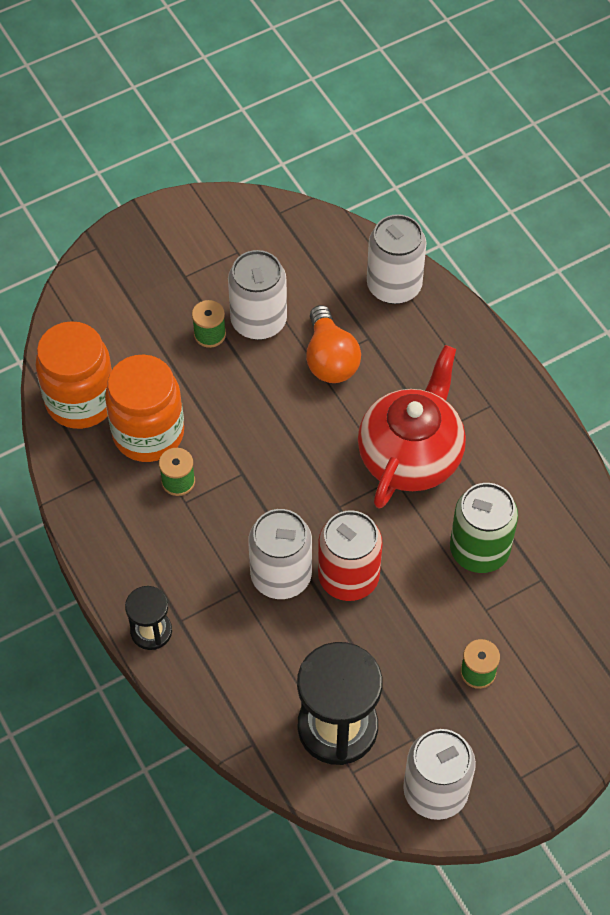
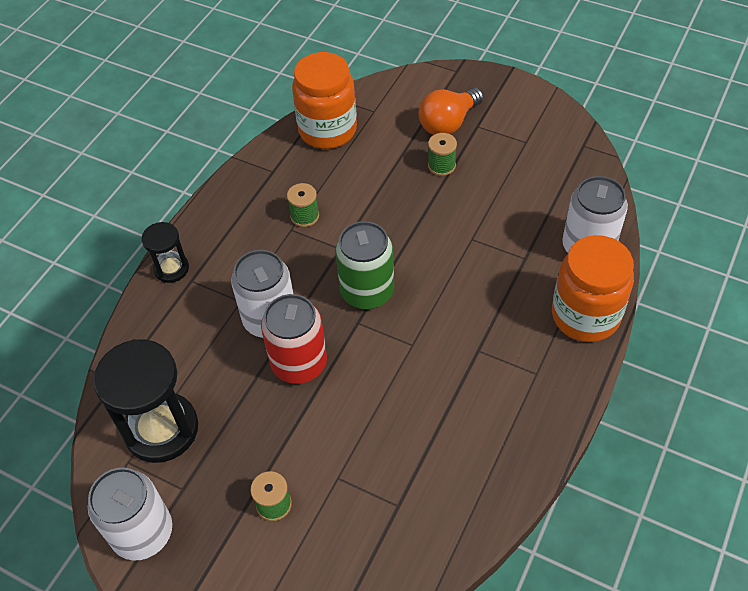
camera: 60 degrees right, 5 degrees down
(148, 433) = (331, 178): orange jar -> orange jar (585, 316)
(258, 321) = (478, 186): white can -> none
(330, 359) = (484, 245): orange light bulb -> orange light bulb (448, 123)
(410, 455) = (441, 344): red teapot -> none
(479, 550) = (391, 441): green can -> green can (367, 292)

